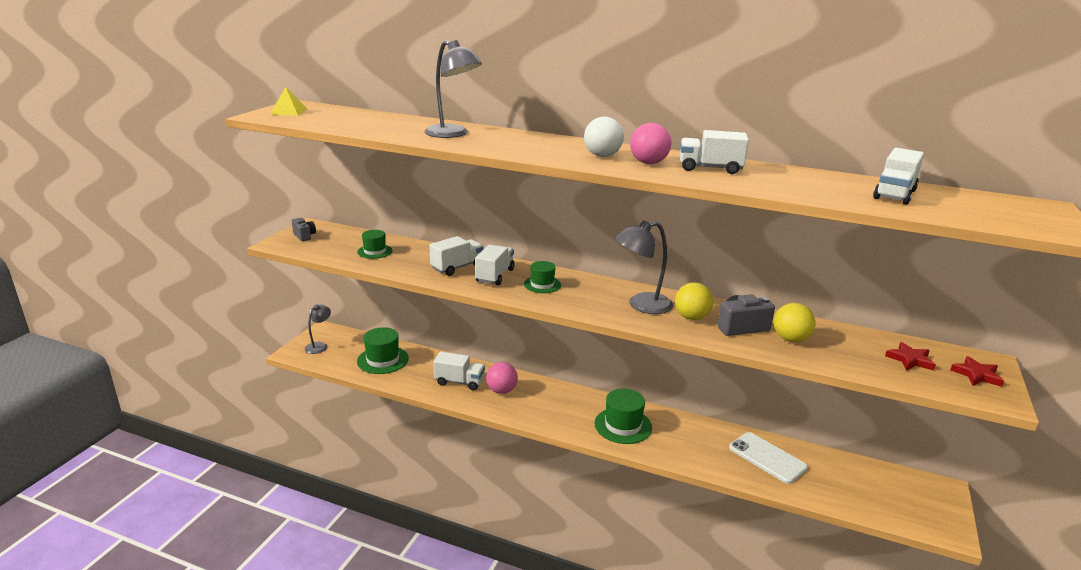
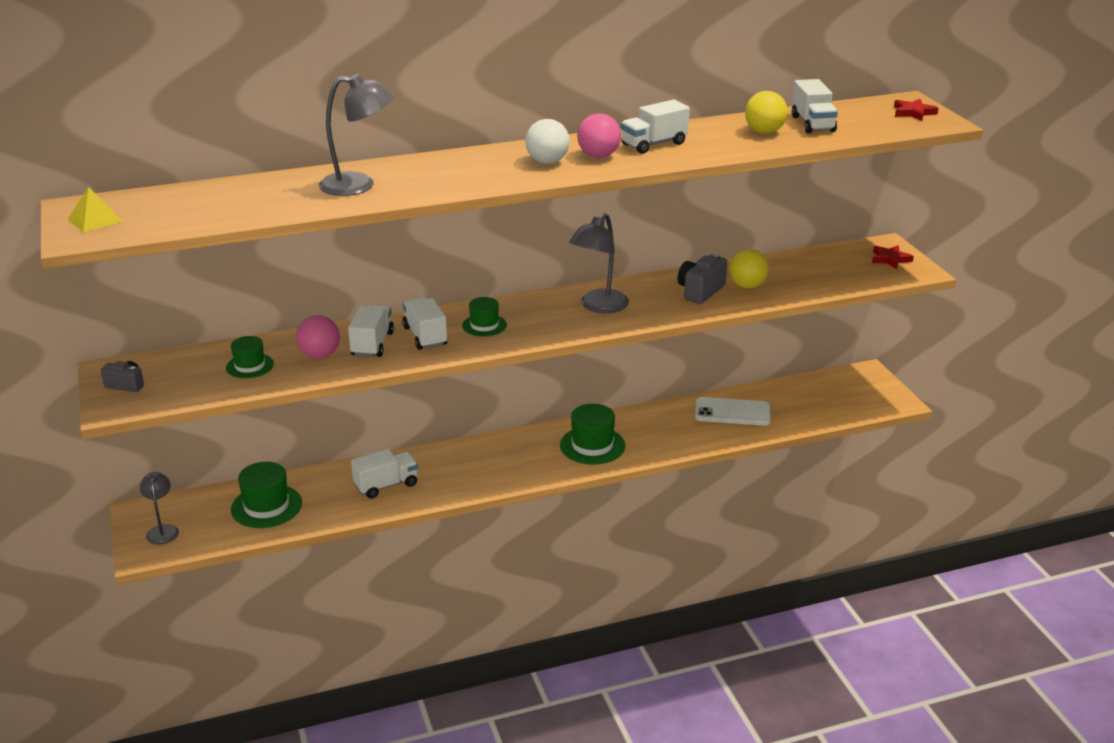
camera: 40 degrees left, 5 degrees up
(501, 391) = (441, 472): pink ball -> pink ball (320, 355)
(691, 317) = (653, 300): yellow ball -> yellow ball (764, 132)
(910, 360) = (840, 266): red star -> red star (913, 113)

